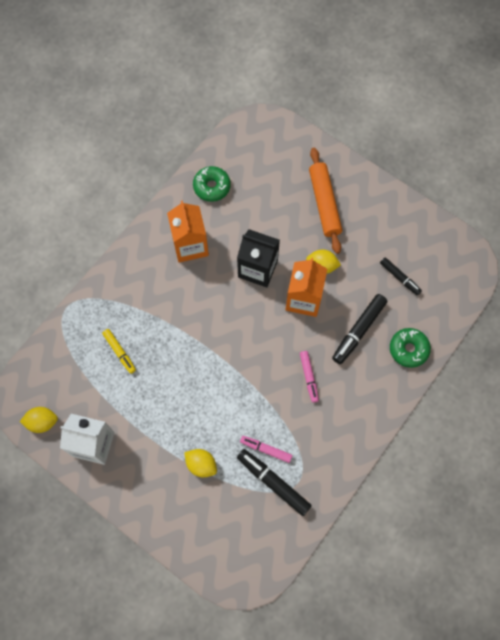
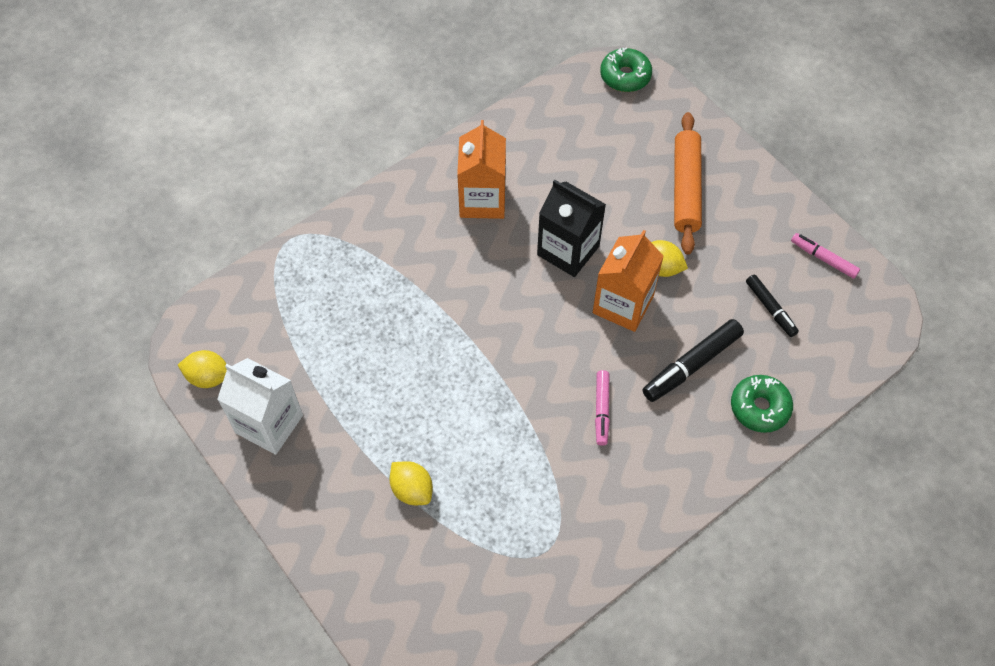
camera: 15 degrees right, 10 degrees down
(120, 352) = (343, 313): yellow marker -> none
(212, 187) = (534, 134): green donut -> green donut (625, 76)
(266, 449) = (511, 493): pink marker -> pink marker (823, 259)
(273, 483) = (509, 542): black marker -> none

